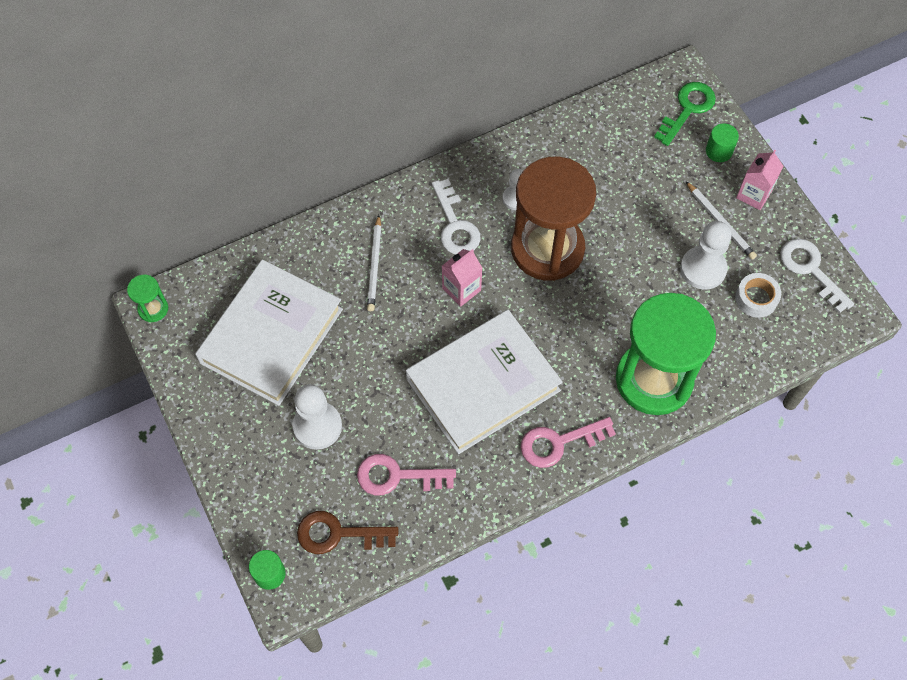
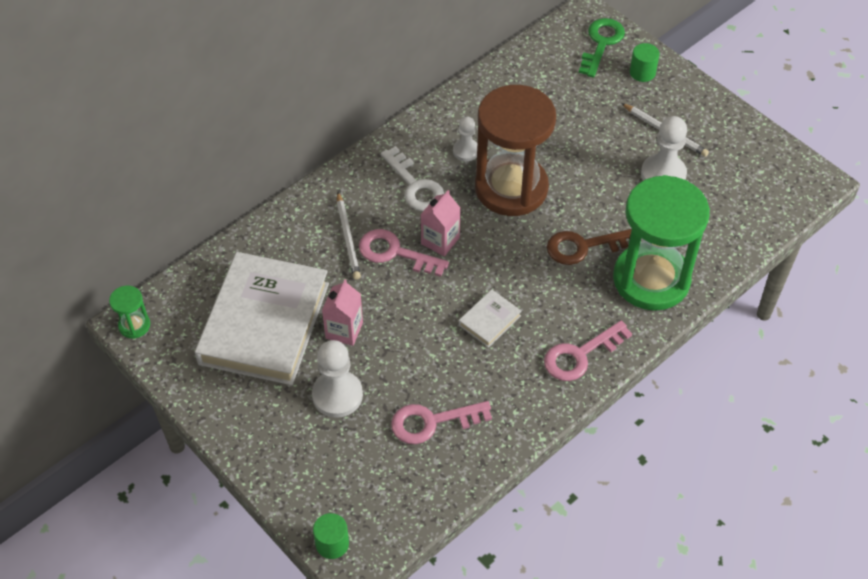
camera: 15 degrees left, 10 degrees down
(338, 534) = (390, 489): brown key -> brown key (583, 246)
(414, 292) = (395, 253): none -> pink key
(483, 385) = (489, 320): white book -> white book, size x0.41
(753, 194) = (687, 102): pink carton -> pink carton (344, 330)
(756, 298) = (721, 189): white tape -> none
(810, 270) = (761, 154): white key -> none

